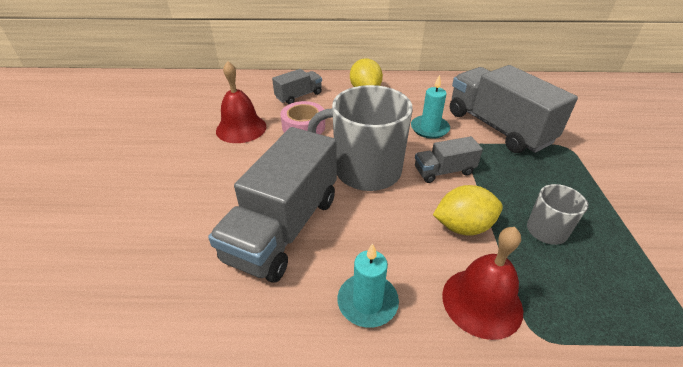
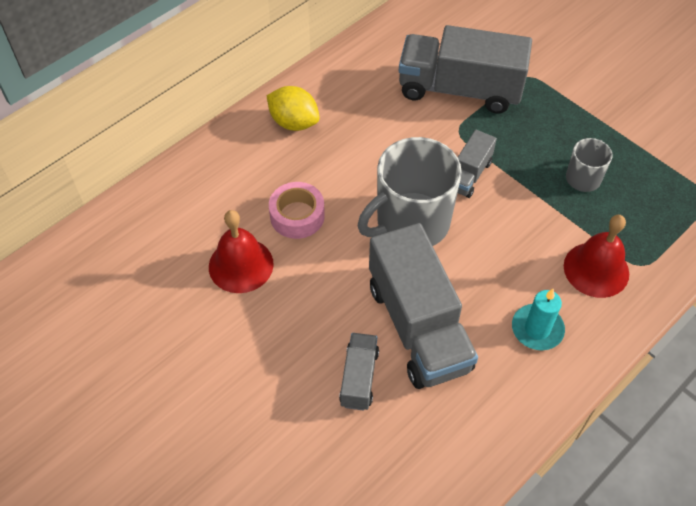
camera: 45 degrees left, 15 degrees up
(299, 96) = (237, 179): grey truck -> grey truck (359, 378)
(429, 128) = (408, 133): turquoise candle -> none
(463, 227) = (532, 219): yellow lemon -> none

